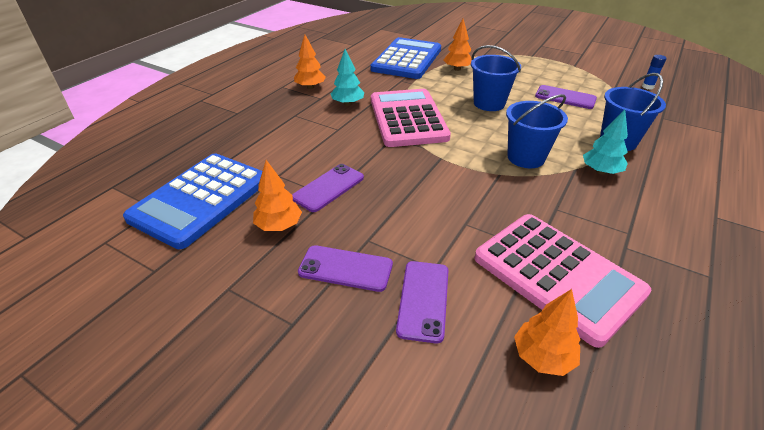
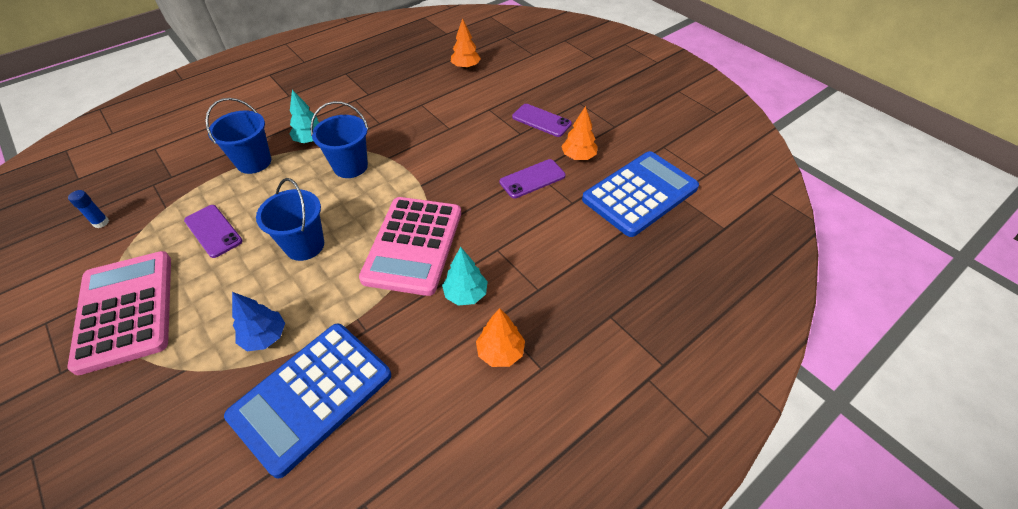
camera: 160 degrees left, 10 degrees up
(423, 300) = (505, 97): purple phone -> none
(457, 69) = (265, 337): orange tree -> blue tree
(557, 275) = (423, 91): pink calculator -> pink calculator (125, 310)

